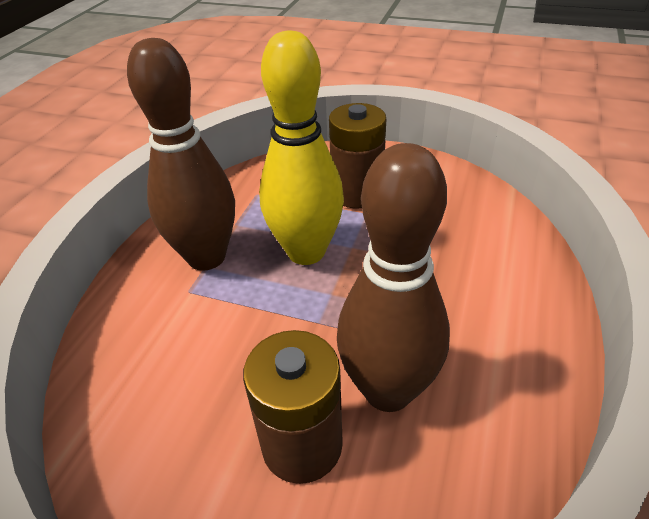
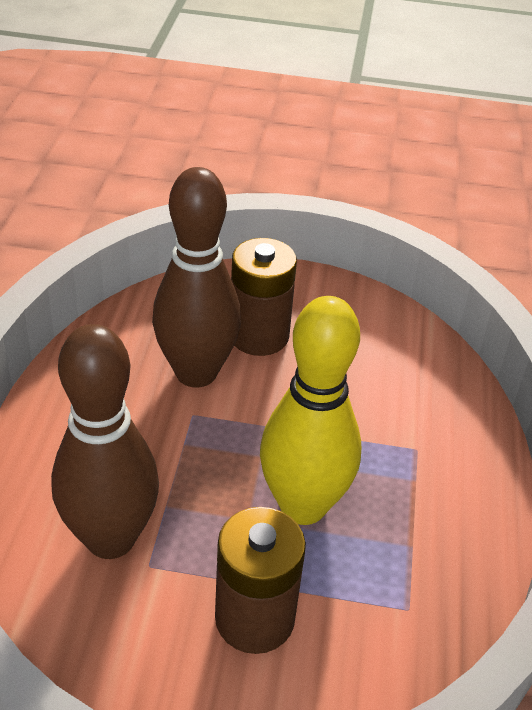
camera: 165 degrees right, 0 degrees up
(206, 257) = (420, 490): brown bowling pin -> brown bowling pin (110, 538)

